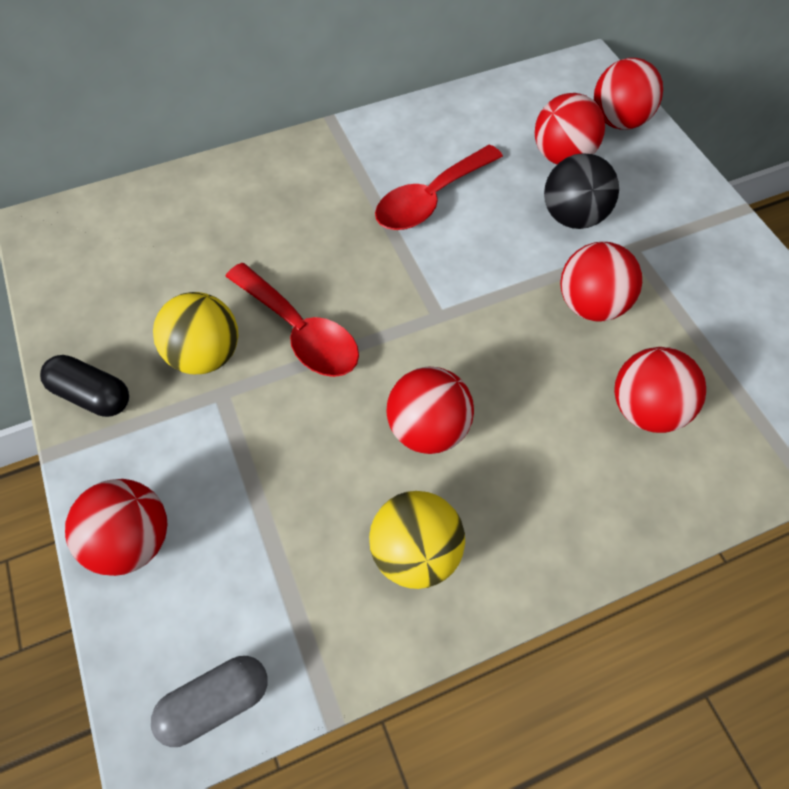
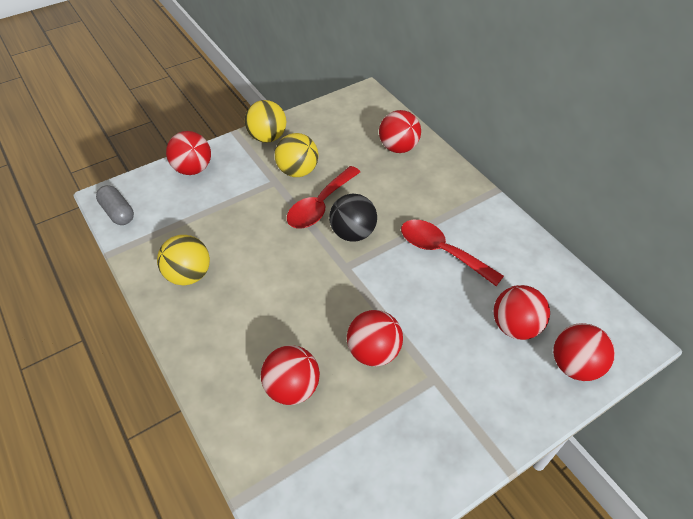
camera: 80 degrees right, 10 degrees down
(92, 395) = (267, 137): black capsule -> yellow ball
(428, 429) = (263, 271): red ball -> red ball (398, 148)
(573, 217) = (454, 337): black ball -> black ball (353, 233)

